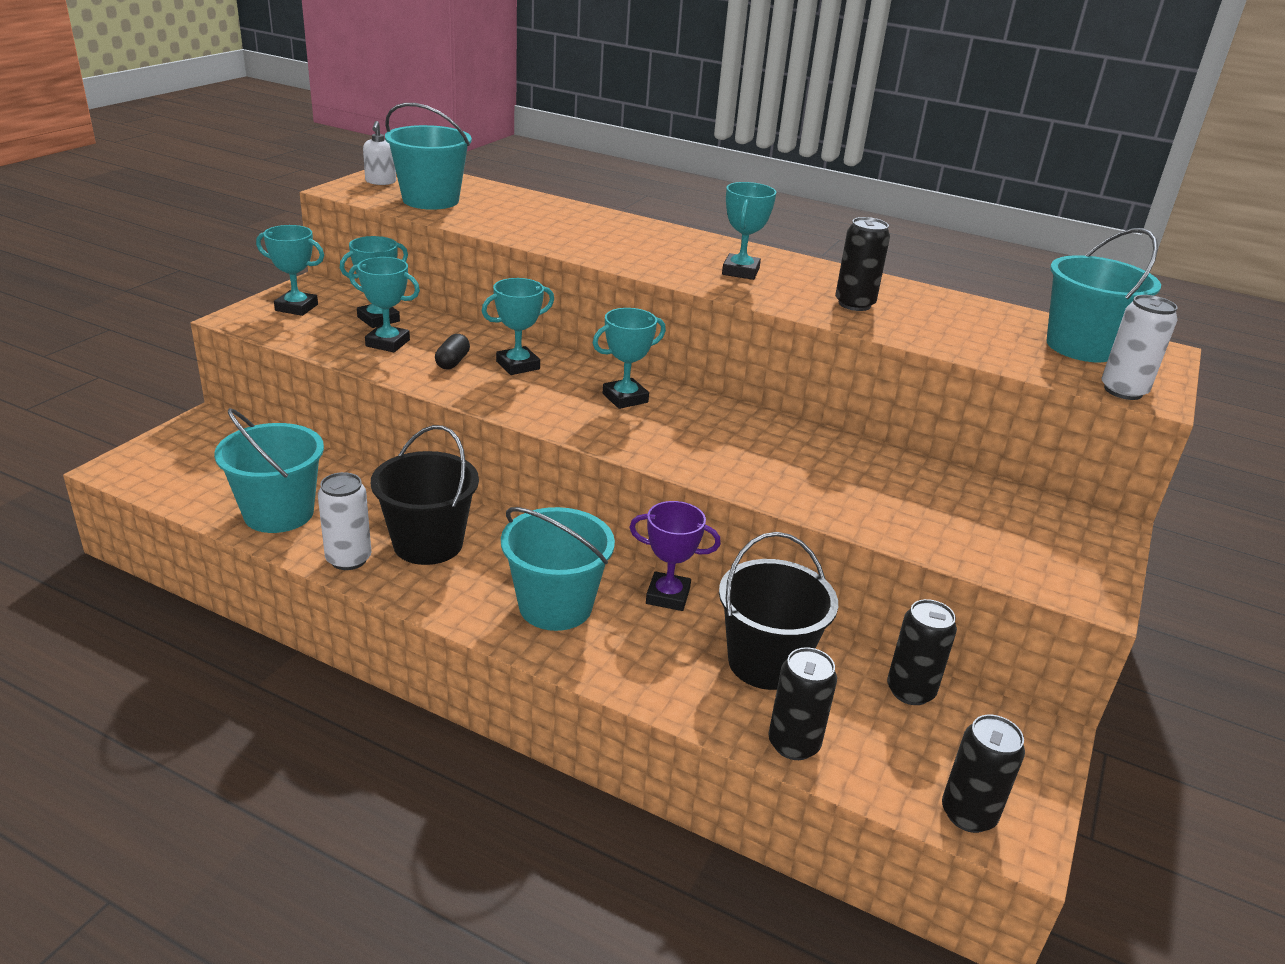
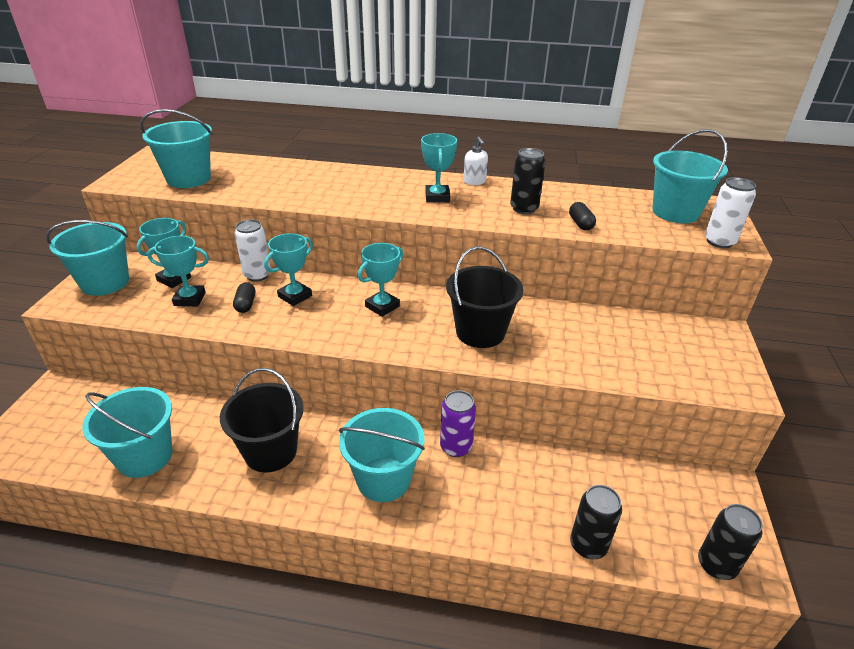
camera: 15 degrees left, 5 degrees up
(296, 307) = (105, 283): turquoise trophy -> turquoise bucket
(348, 559) = (215, 483): white can -> white can (257, 275)
(380, 182) = (142, 169): white soap dispenser -> white soap dispenser (474, 182)
(668, 596) = (456, 447): purple trophy -> purple can
(766, 662) = (542, 483): black bucket -> black bucket (480, 332)
(910, 691) = (639, 477): black can -> none
(925, 334) = (580, 224): none -> black capsule

